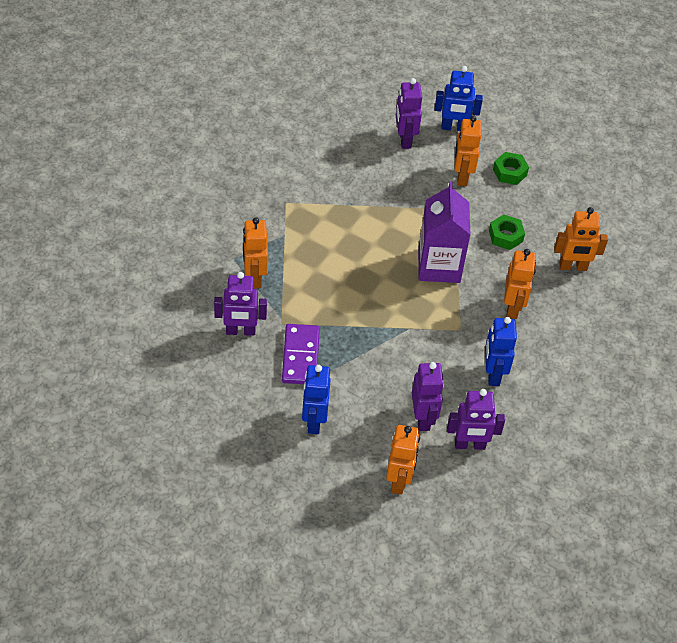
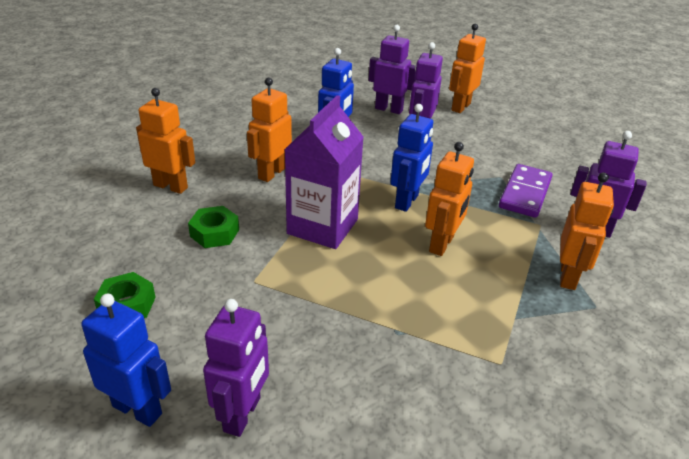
camera: 155 degrees left, 15 degrees down
(314, 421) = (524, 150): blue robot -> blue robot (407, 202)
(462, 176) = (201, 321): orange robot -> orange robot (442, 244)

